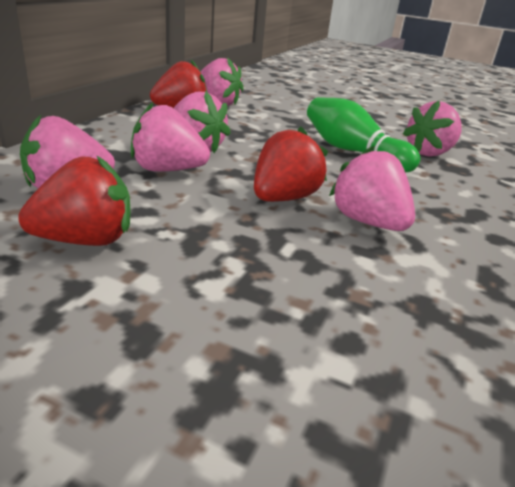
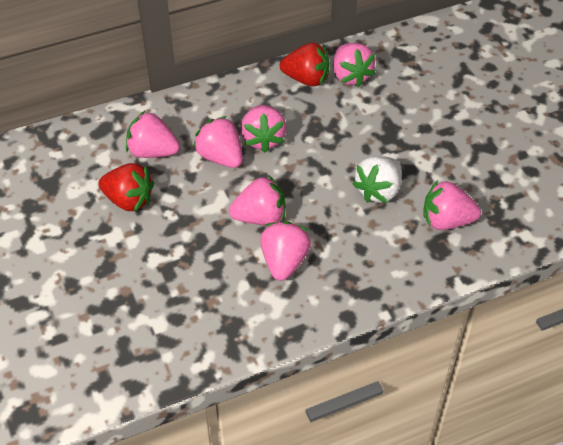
camera: 45 degrees right, 20 degrees up
(283, 198) = (260, 217): red strawberry -> pink strawberry
(352, 151) = (378, 191): green bowling pin -> white strawberry

